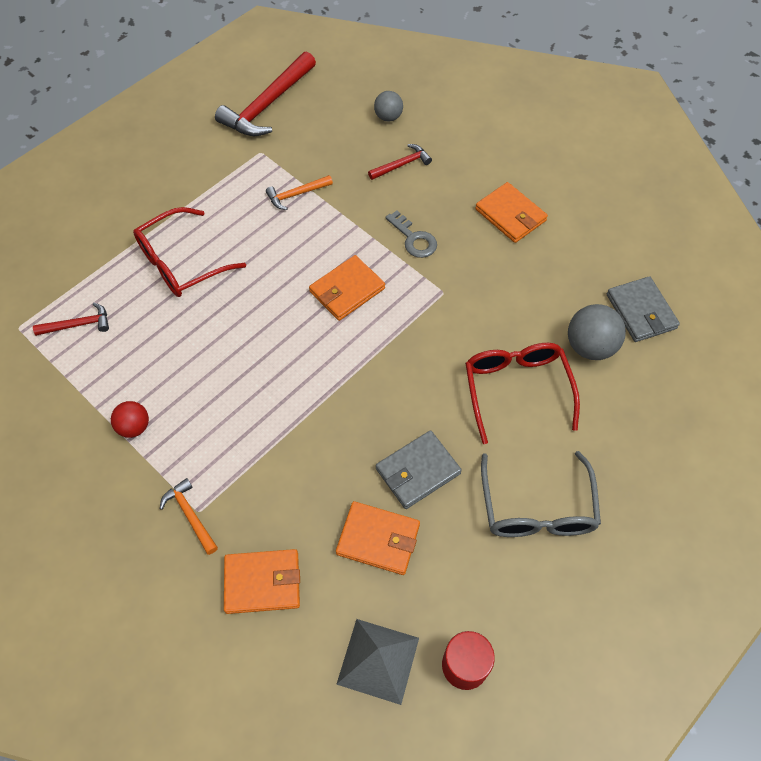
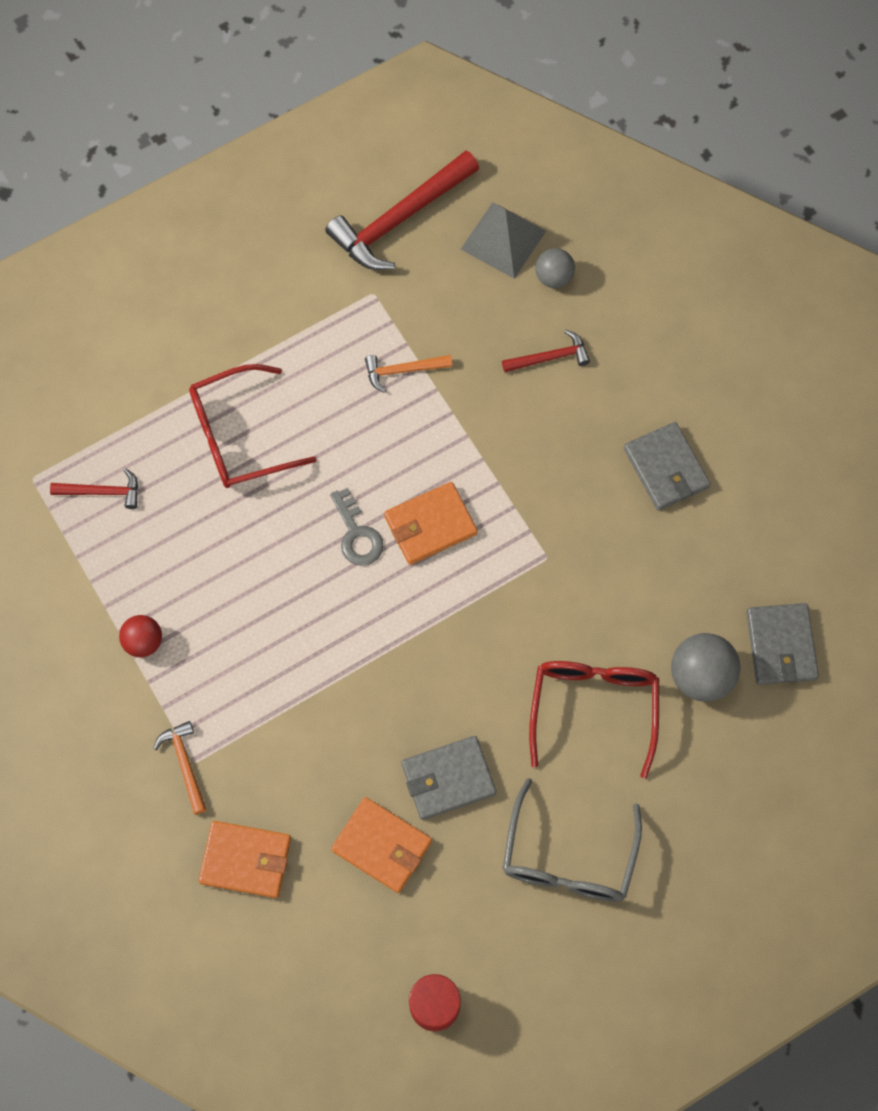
camera: 15 degrees right, 10 degrees up
(378, 660) = (345, 975): grey pyramid -> grey pyramid (503, 239)
(414, 239) = (533, 473): grey key -> grey key (357, 534)
(510, 215) = (665, 468): orange wallet -> grey wallet

